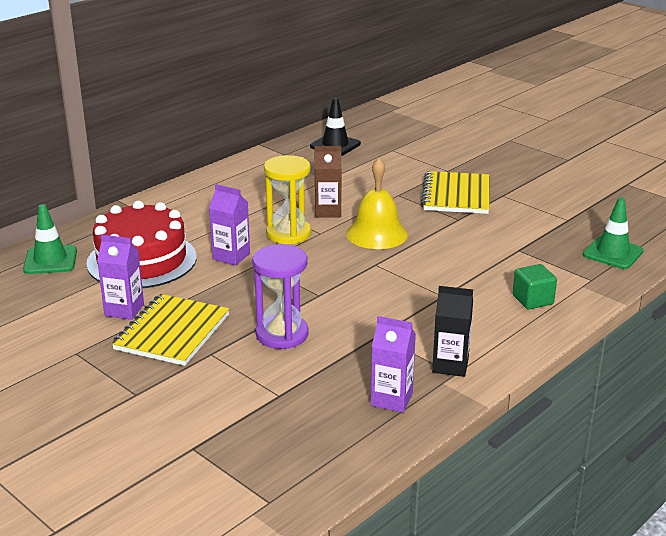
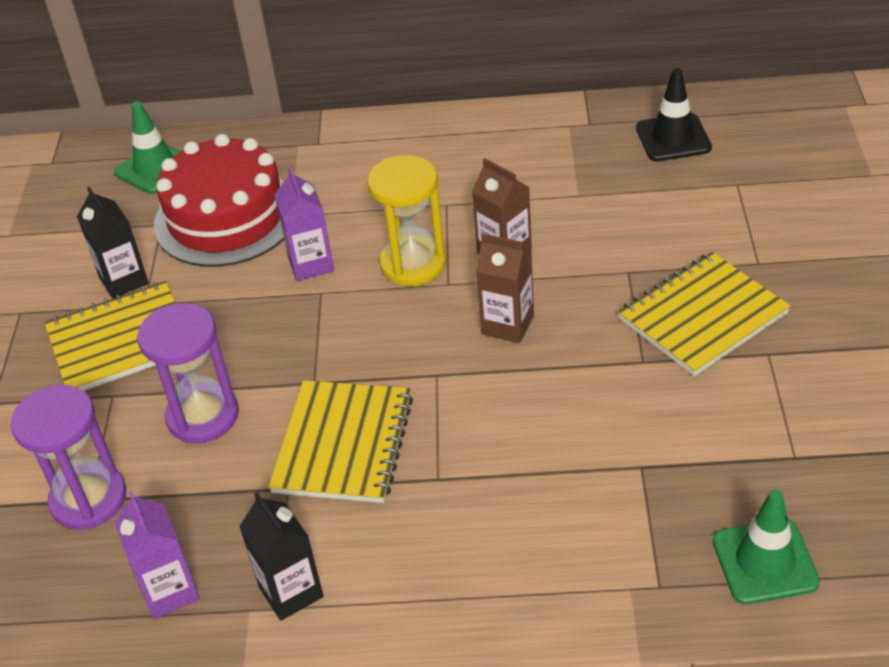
camera: 50 degrees right, 15 degrees up
(124, 310) = (124, 280): purple carton -> black carton
(278, 395) = (88, 499): none -> purple hourglass
(376, 307) = (343, 444): none -> yellow notebook
(377, 234) = (507, 325): yellow bell -> brown carton
(532, 300) = (530, 564): green cube -> none

